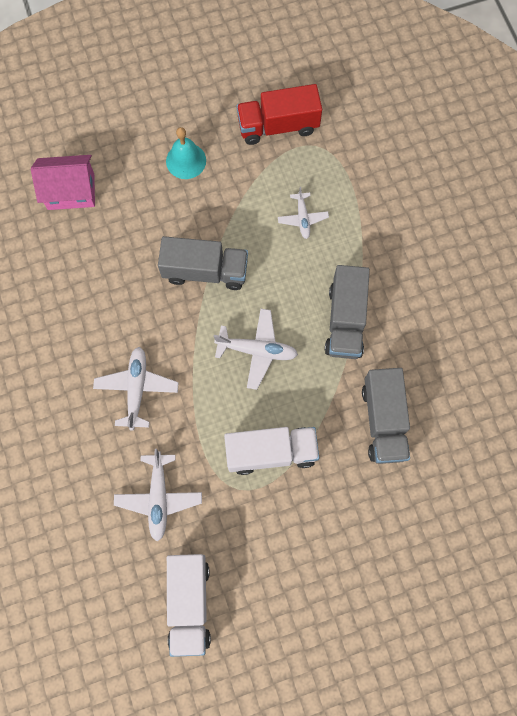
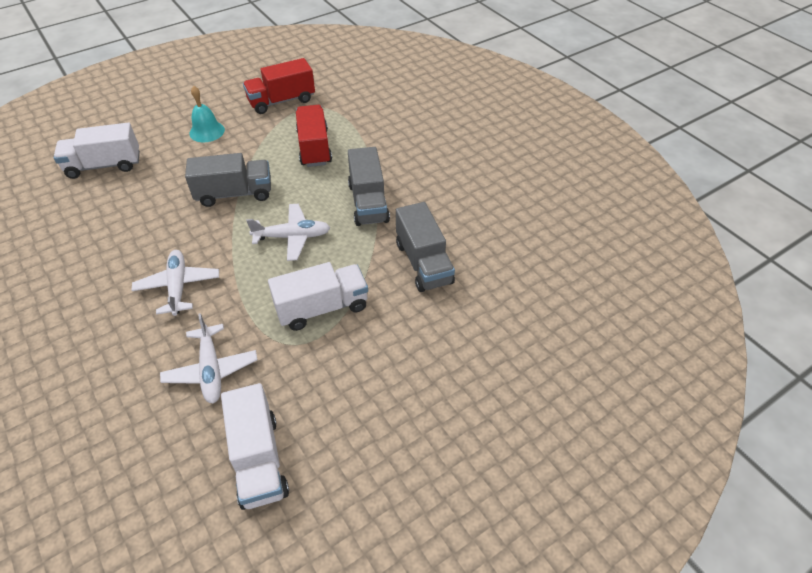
camera: 15 degrees left, 25 degrees down
(71, 191) = (104, 165): pink house -> white truck
(302, 218) = (314, 148): white plane -> red truck

